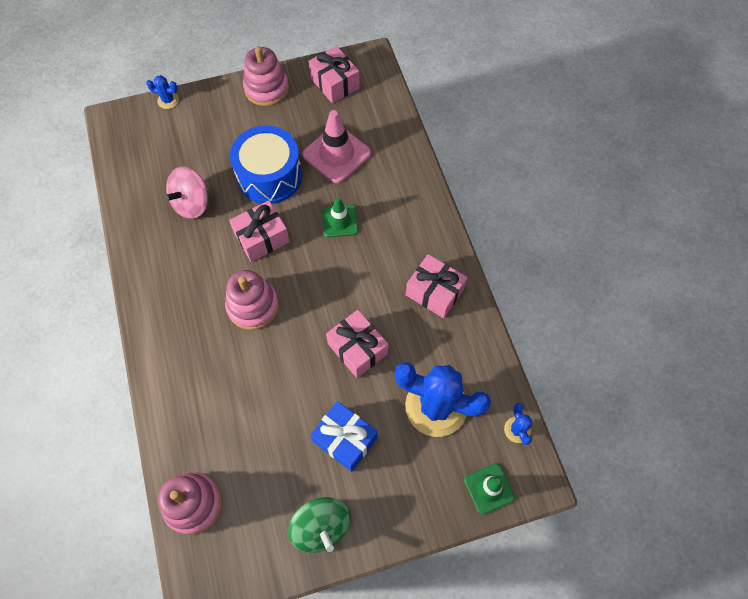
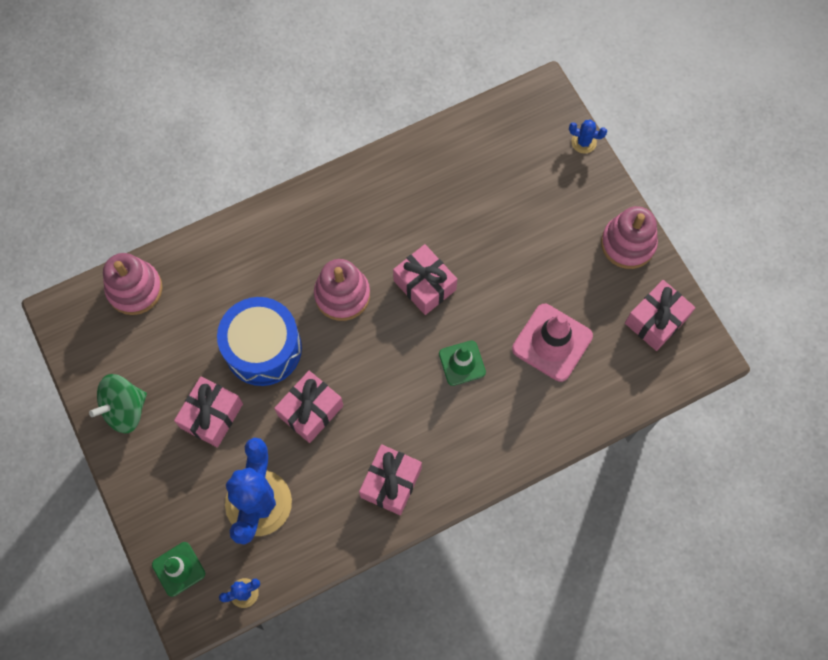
camera: 80 degrees right, 5 degrees up
(168, 100) = (583, 142): blue cactus -> blue cactus turned 75 degrees counterclockwise
(192, 203) = (453, 204): pink spinning top -> none
(269, 176) = (505, 275): blue drum -> blue drum (263, 348)
(345, 439) = (212, 416): blue gift -> pink gift

